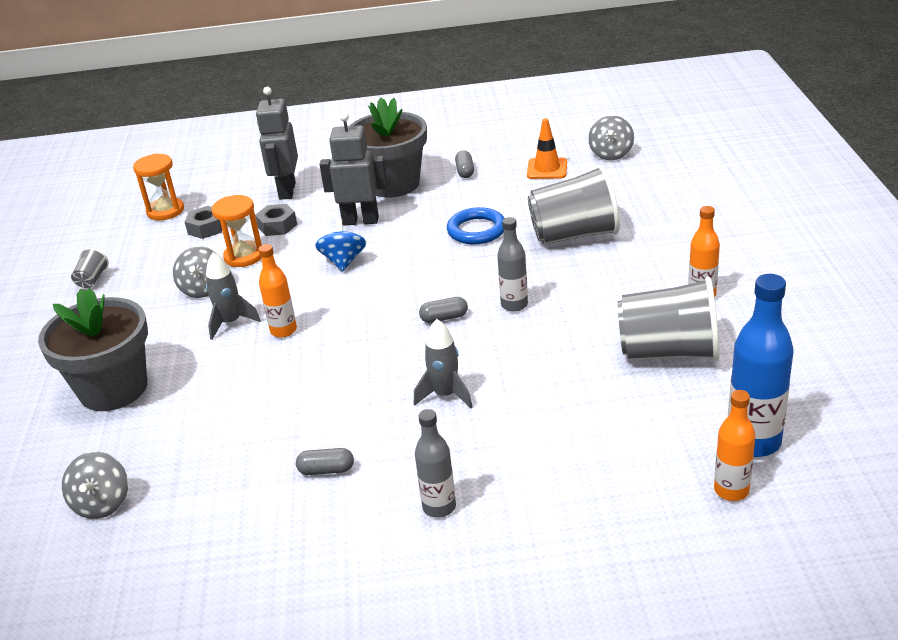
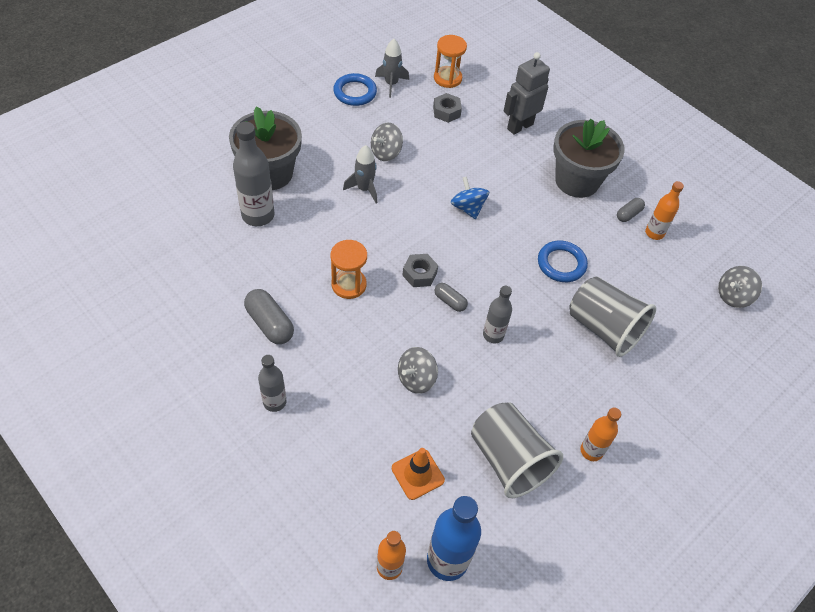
camera: 45 degrees right, 20 degrees up
(92, 280) = (355, 92): grey cup -> blue ring
(102, 503) = (181, 233): grey spinning top -> grey spinning top (416, 379)
(161, 422) = (258, 215): none -> grey bottle
(244, 256) = (433, 151): orange hourglass -> orange hourglass (349, 285)
(277, 226) = (477, 147): grey nut -> grey nut (419, 274)
(283, 330) = (376, 221): orange bottle -> orange bottle (654, 233)
(326, 470) = (270, 324): grey capsule -> grey capsule, size x1.69
(343, 261) = (468, 208): blue spinning top -> blue spinning top turned 75 degrees counterclockwise
(360, 221) = (519, 189): grey robot -> none
(445, 395) = (374, 347): grey rocket -> grey rocket (391, 84)
(547, 169) = (675, 264): orange traffic cone -> orange traffic cone (417, 474)

